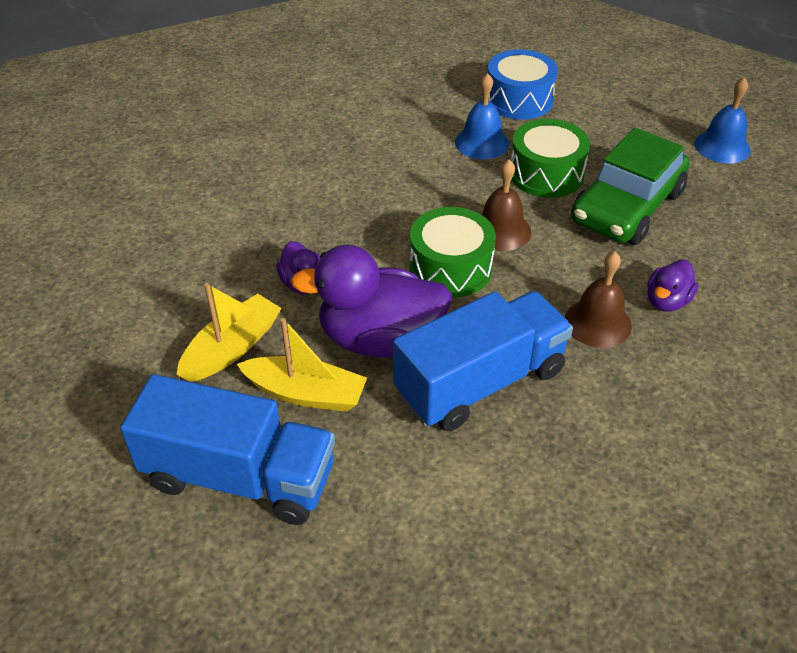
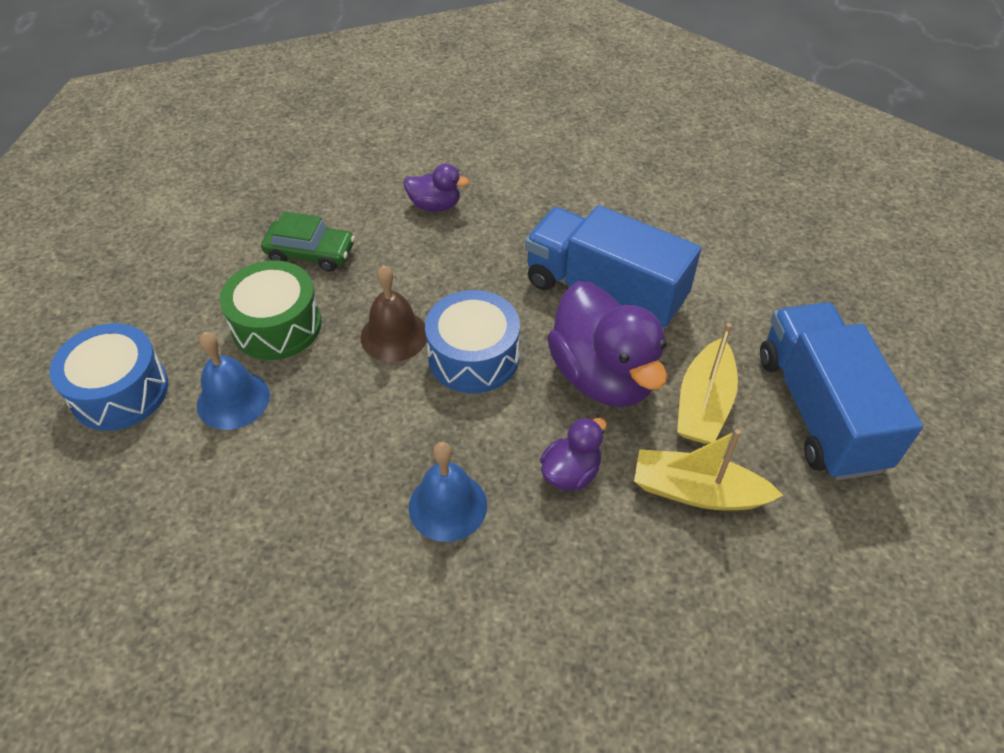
camera: 115 degrees left, 5 degrees up
(306, 393) = (704, 404): yellow boat -> yellow boat turned 150 degrees counterclockwise
(450, 268) = (473, 357): green drum -> blue drum
(598, 322) = (487, 239): brown bell -> none
(627, 207) = (310, 253): green car -> green car, size x0.58
(722, 146) = (176, 207): blue bell -> blue bell (448, 506)

